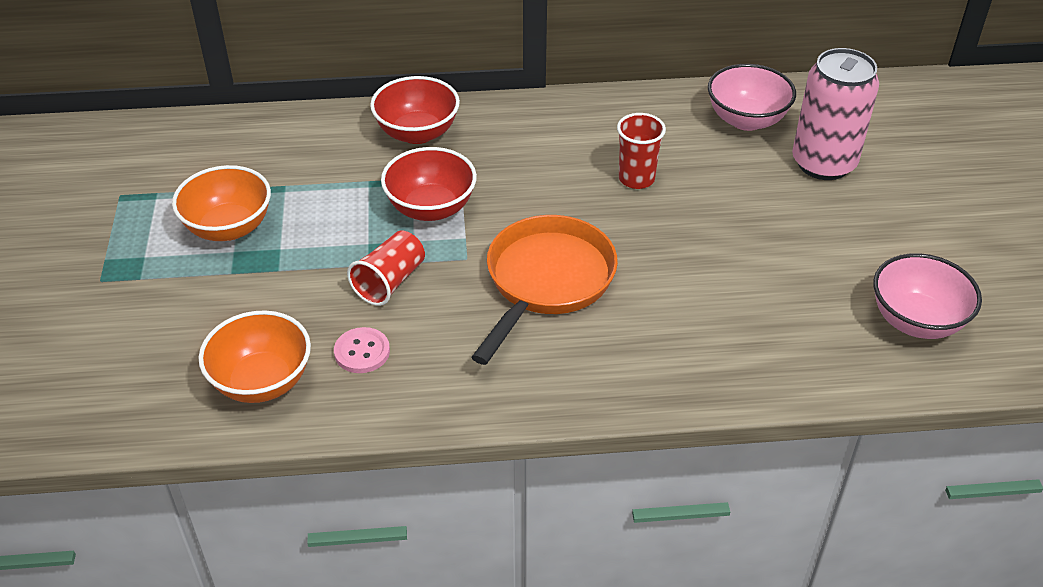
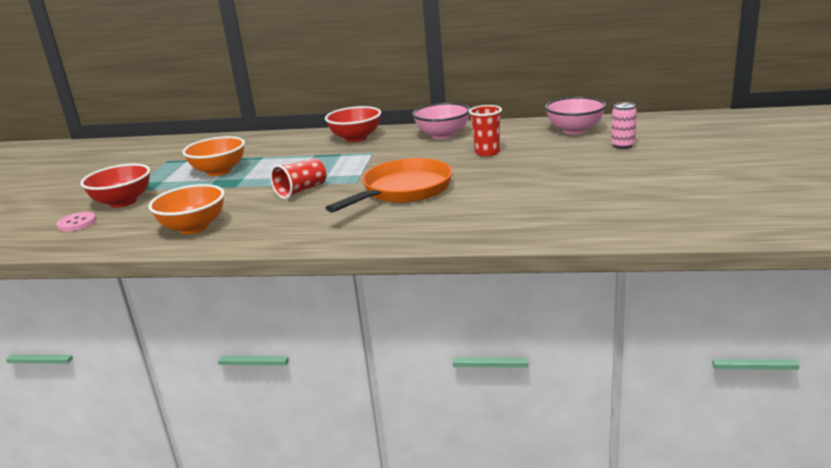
camera: 15 degrees right, 20 degrees down
(362, 352) = (264, 217): pink button -> pink button (77, 223)
(431, 208) = (346, 164): red bowl -> red bowl (123, 202)
(823, 163) = (622, 145): pink can -> pink can, size x0.50
(916, 321) = (668, 209): pink bowl -> pink bowl (442, 135)

